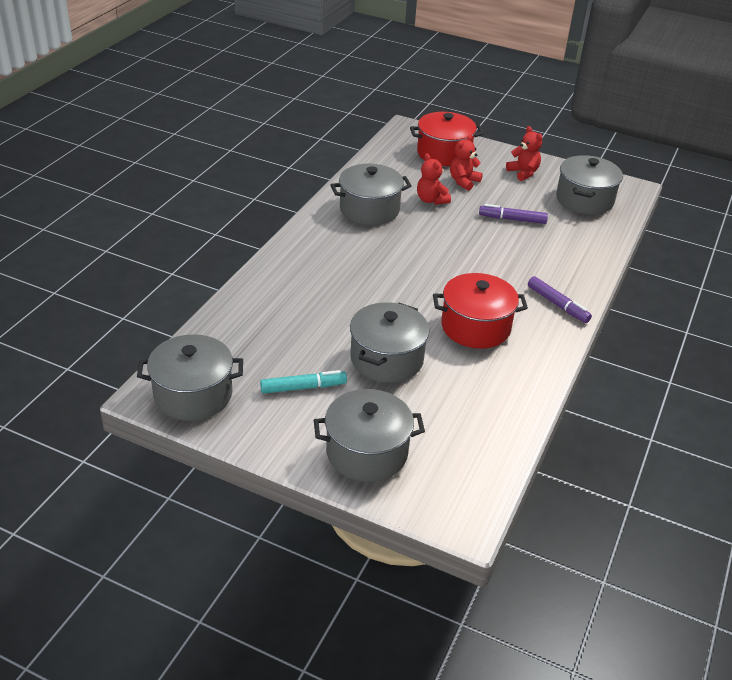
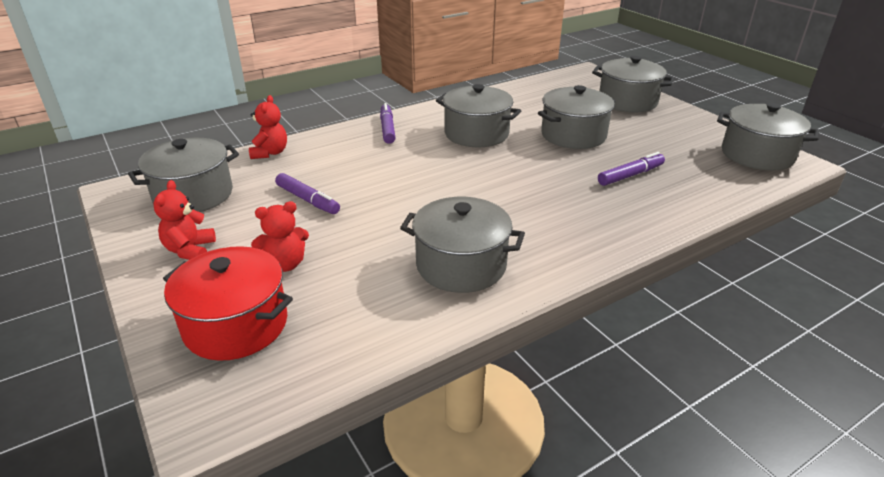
camera: 145 degrees left, 5 degrees down
(303, 387) = (657, 137): turquoise marker -> none
(305, 321) = (630, 175): none -> purple marker
(431, 200) = (365, 252): red teddy bear -> red teddy bear (270, 153)
(475, 327) = (476, 134): red pot -> grey pot

